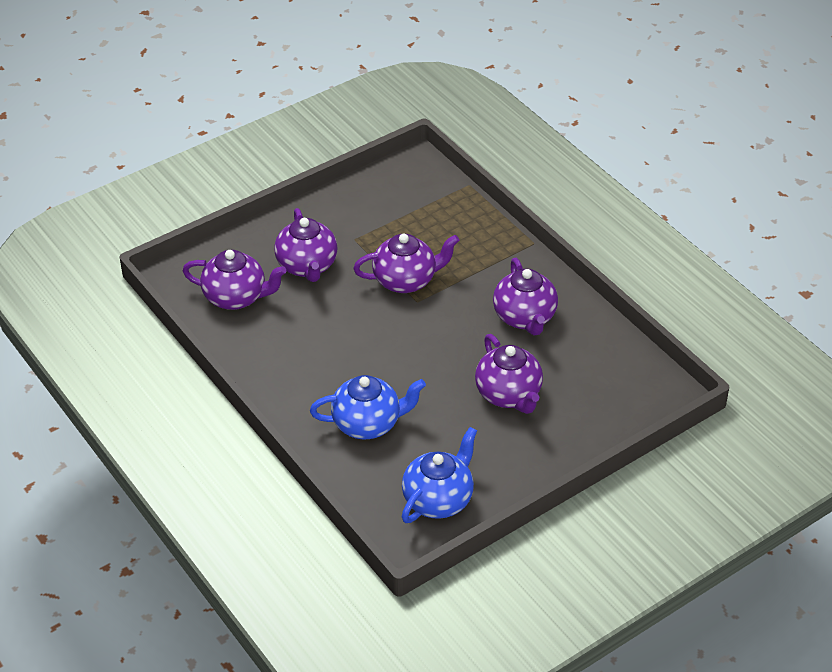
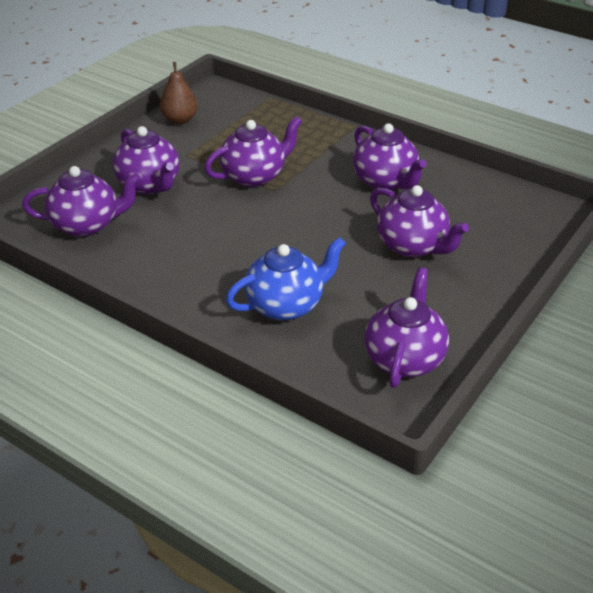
camera: 20 degrees left, 5 degrees down
(367, 194) = (180, 120): none -> brown pear
(438, 499) = (404, 358): blue teapot -> purple teapot

